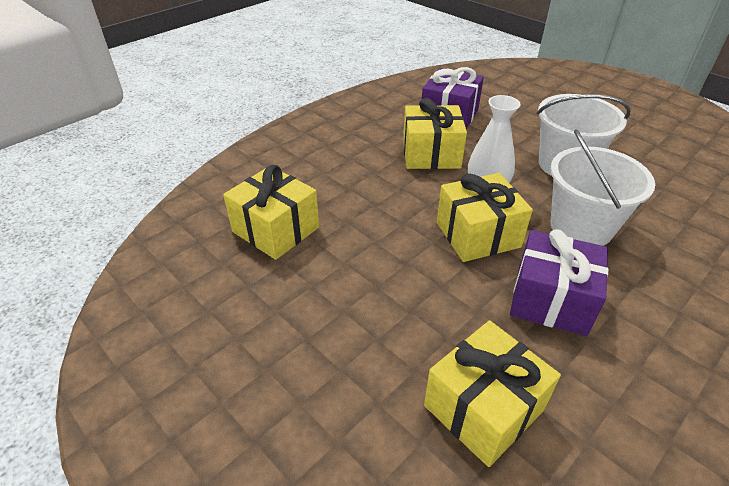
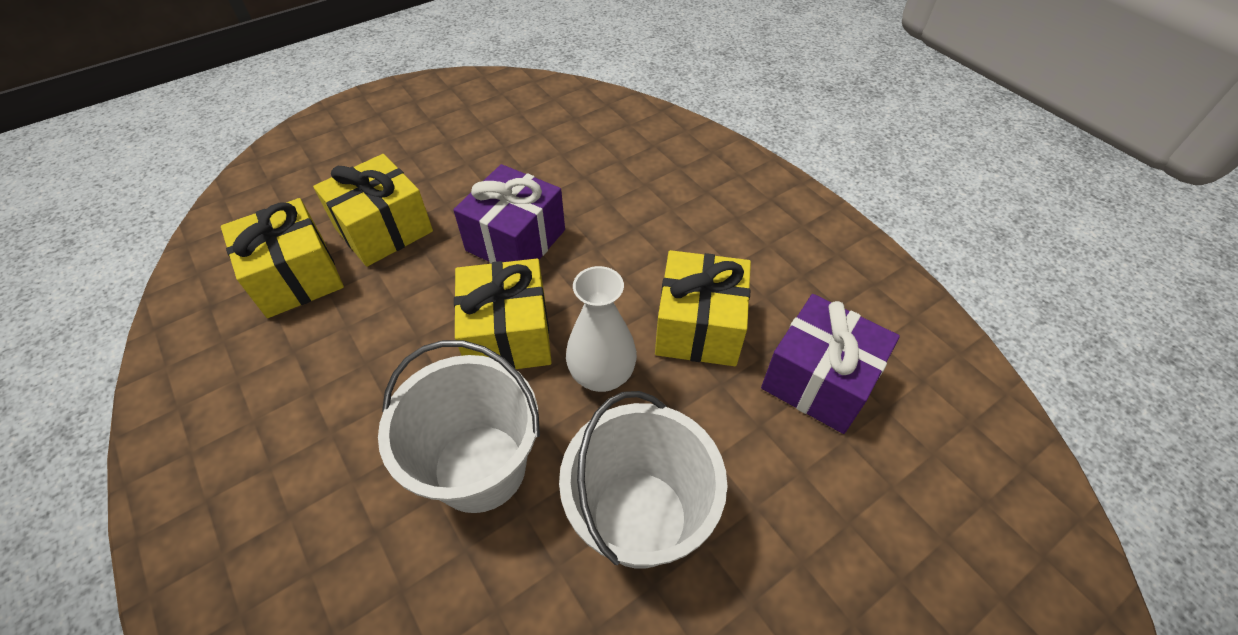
camera: 100 degrees right, 10 degrees up
(275, 229) = (575, 165): yellow gift -> yellow gift (383, 229)
(551, 300) = (377, 374): purple gift -> purple gift (516, 240)

